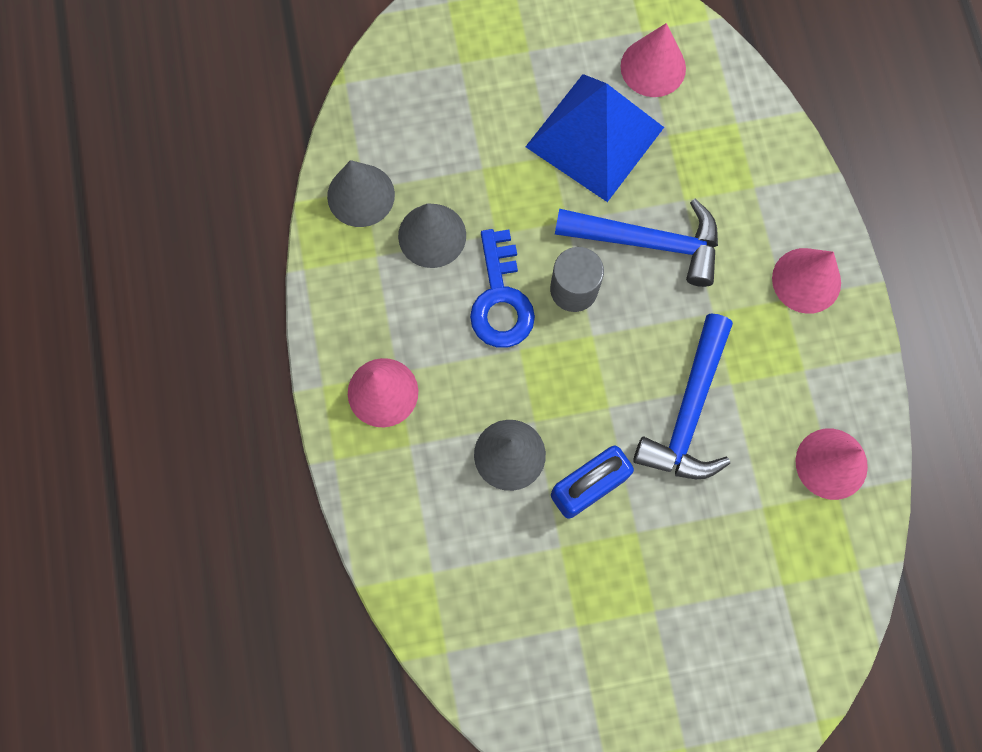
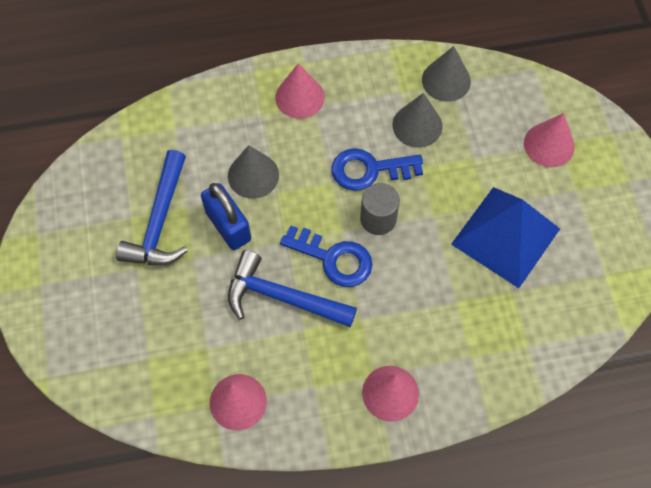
camera: 90 degrees right, 10 degrees down
(632, 346) = (333, 258): none -> blue key
(648, 242) = (418, 272): blue hammer -> blue hammer (159, 221)
(653, 67) = (572, 281): pink cone -> pink cone (549, 145)

